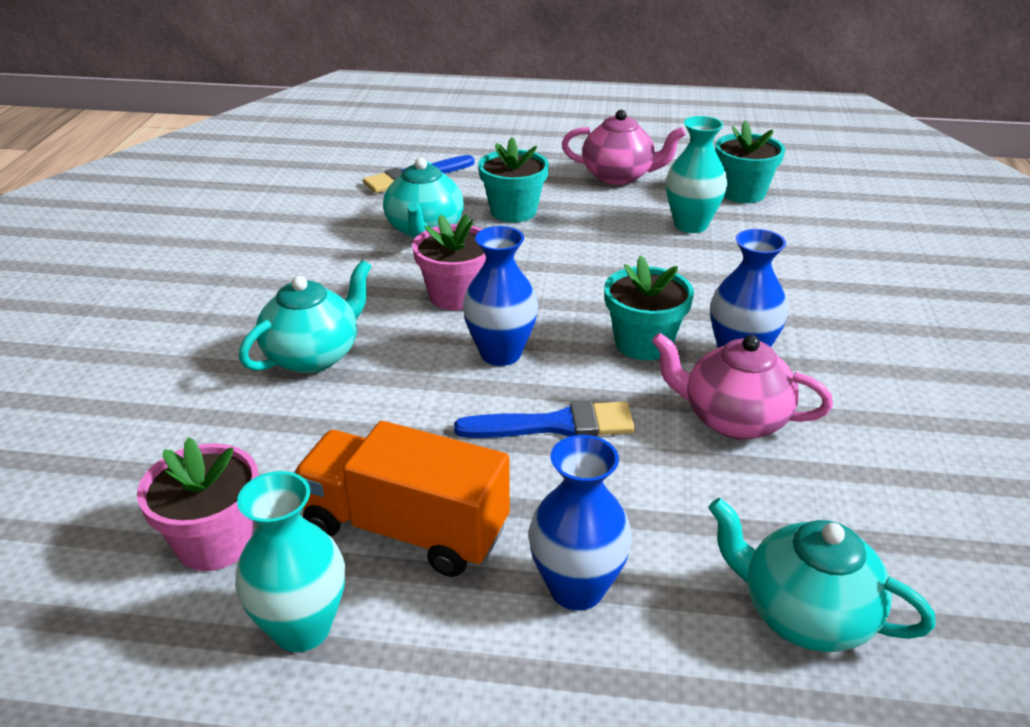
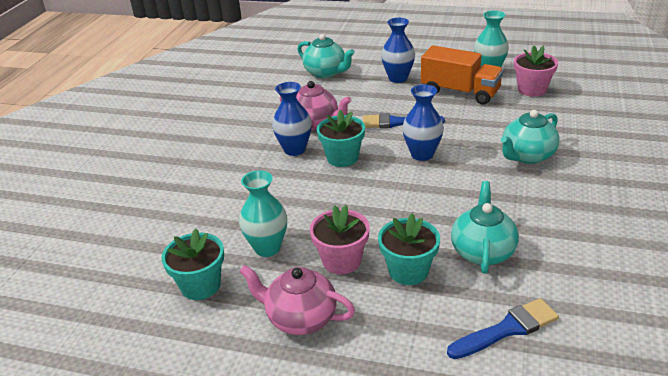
camera: 170 degrees left, 0 degrees up
(456, 296) = (450, 190): pink flower pot -> pink flower pot (341, 261)

